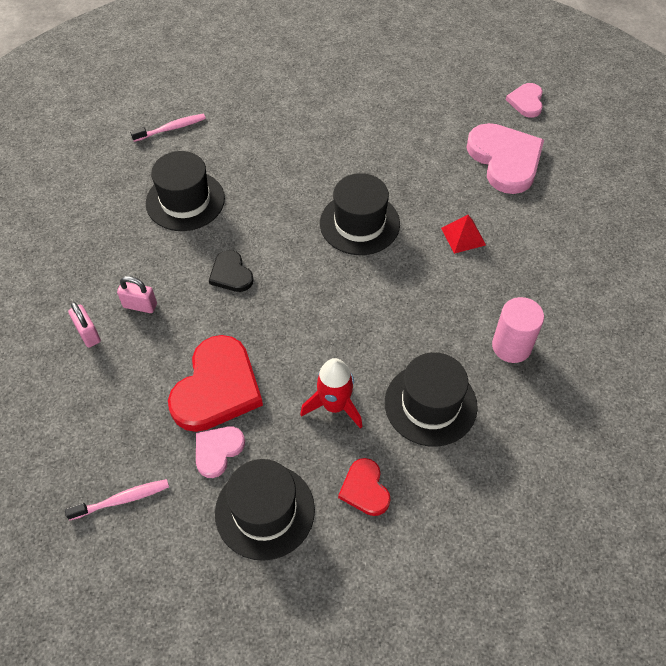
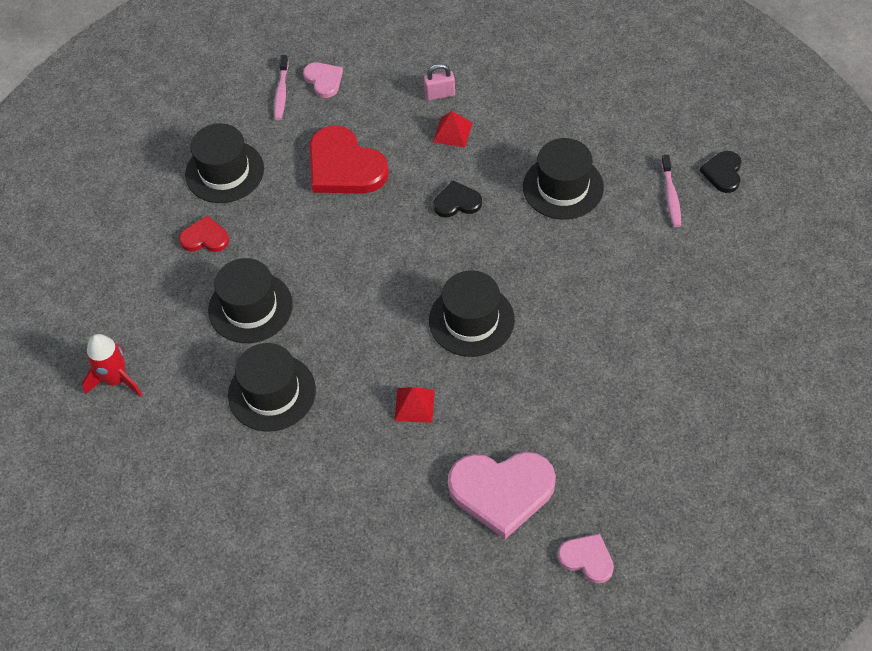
camera: 115 degrees right, 0 degrees up
(135, 102) = (723, 173): none -> black heart
(140, 305) = (452, 132): pink padlock -> red pyramid
(217, 451) = (288, 155): pink heart -> pink heart (324, 80)
(335, 405) = (286, 240): red rocket -> red rocket (116, 380)
(511, 346) = (272, 392): pink cylinder -> black hat

